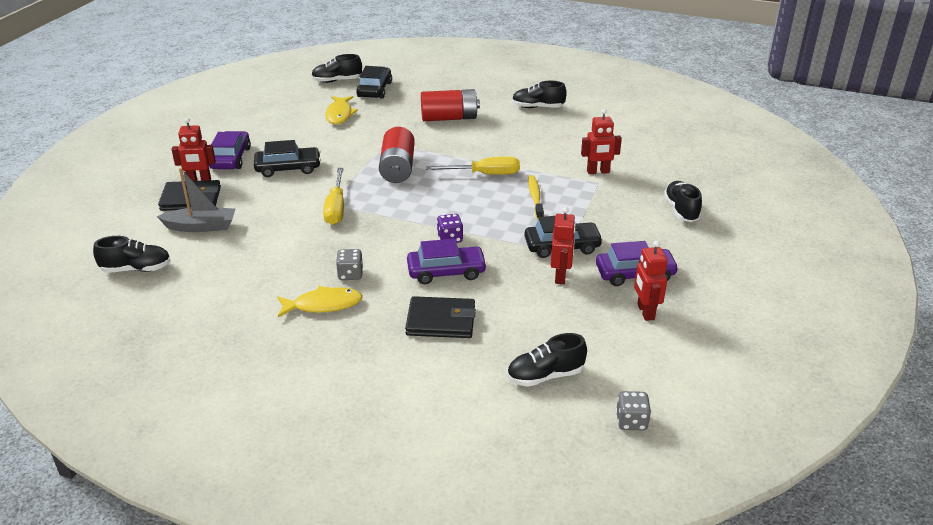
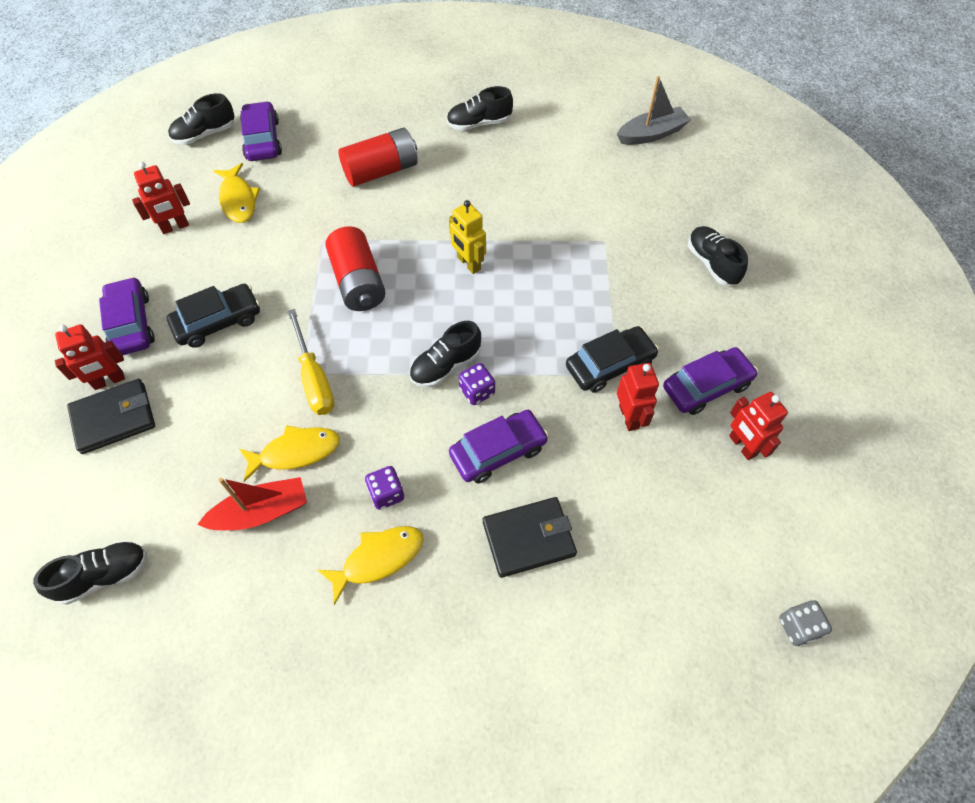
camera: 20 degrees left, 25 degrees up
(201, 226) = (153, 467): grey boat -> grey boat (651, 134)
(257, 263) = (261, 512): none -> red boat
(300, 240) = (295, 452): none -> yellow fish
(350, 274) = (386, 494): grey dice -> purple dice
(375, 90) = (263, 140): black car -> purple car
(485, 174) = (468, 263): yellow screwdriver -> yellow robot
(535, 198) = (544, 289): yellow toothbrush -> none
(545, 376) = (681, 588): black shoe -> black shoe (445, 366)
(598, 172) = (596, 222): red robot -> red robot (175, 227)

